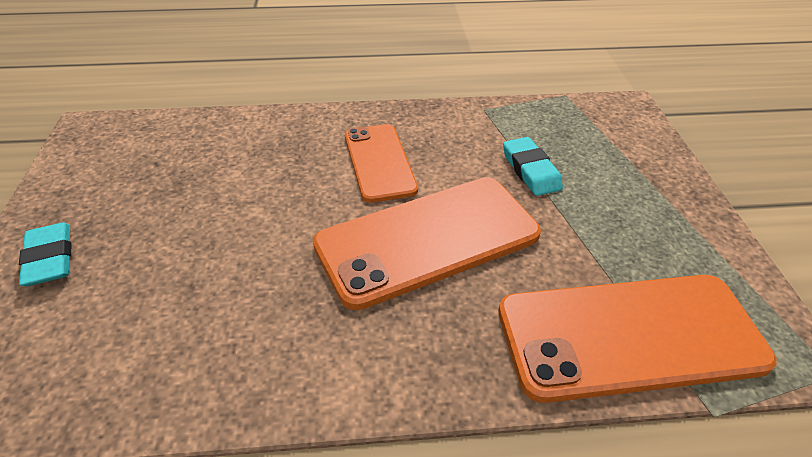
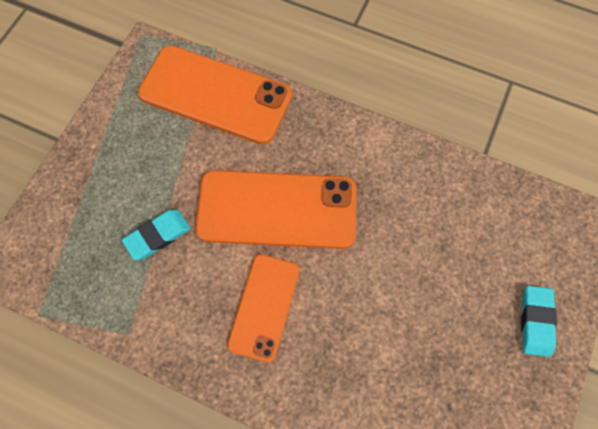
camera: 150 degrees left, 25 degrees up
(530, 170) = (158, 236): turquoise eraser -> turquoise eraser turned 45 degrees clockwise

